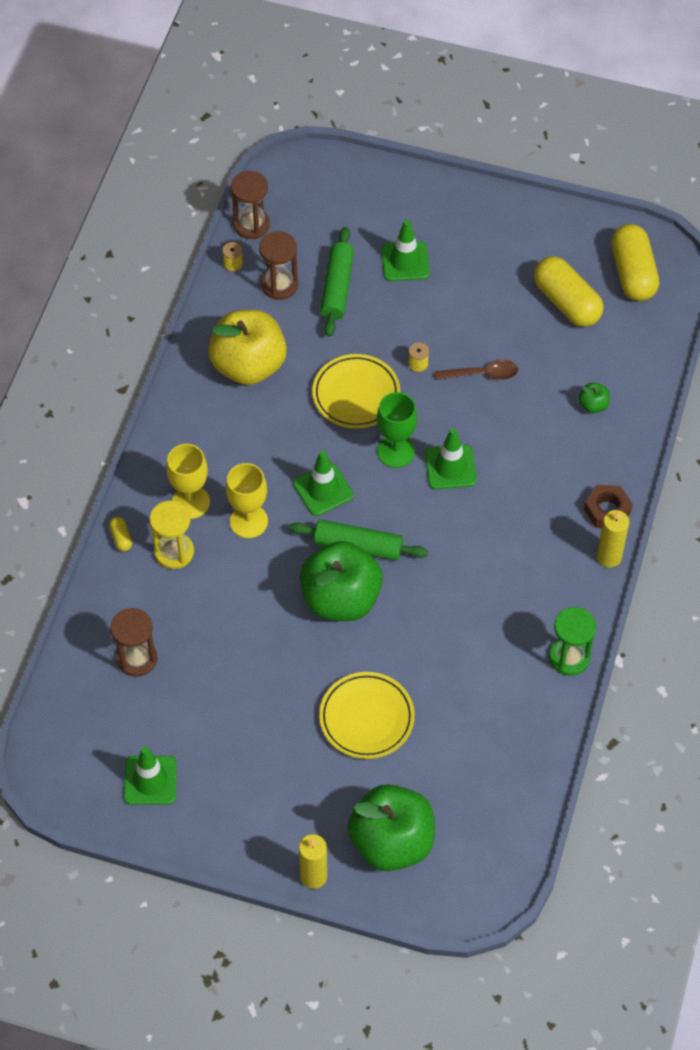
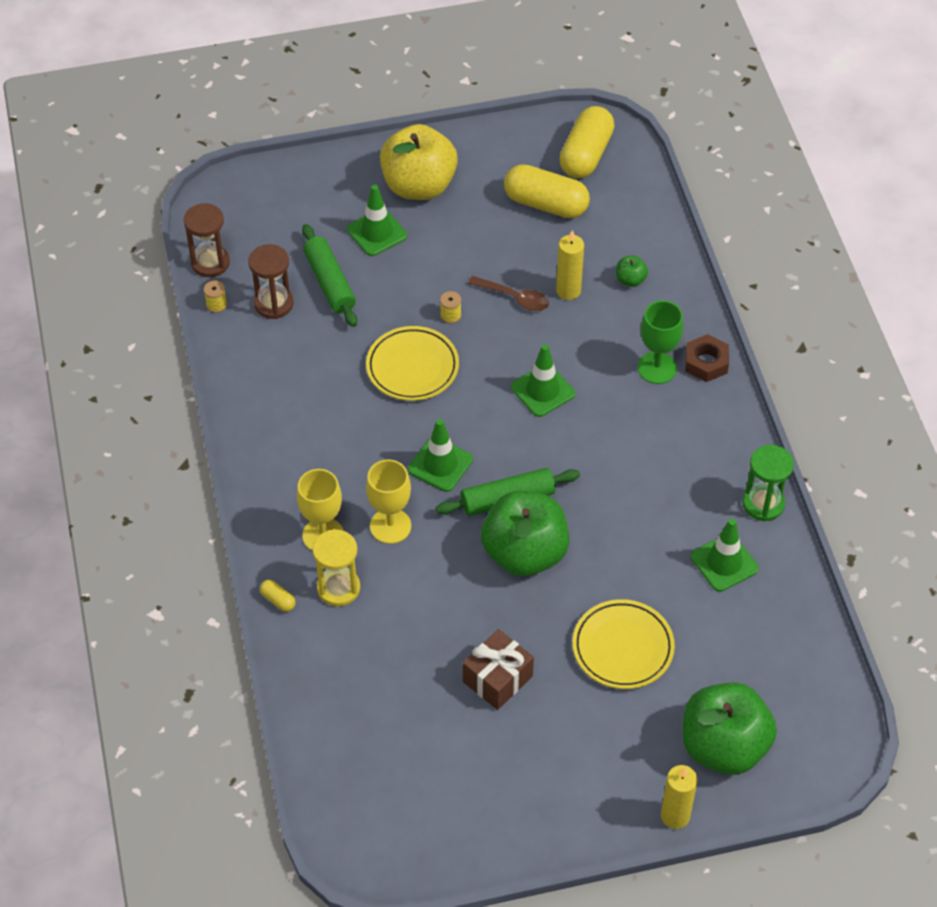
camera: 30 degrees left, 5 degrees down
(137, 658) = (370, 703): brown hourglass -> none
(150, 780) = (461, 810): green traffic cone -> green traffic cone (724, 563)
(248, 365) = (293, 387): yellow apple -> yellow apple (419, 186)
(249, 691) = (497, 679): none -> brown gift
(396, 451) = (483, 400): green goblet -> green goblet (657, 368)
(482, 374) = (514, 298): brown spoon -> brown spoon turned 60 degrees clockwise
(609, 557) = (735, 401): yellow candle -> yellow candle (568, 290)
(633, 273) = (586, 155): yellow capsule -> yellow capsule turned 60 degrees clockwise

